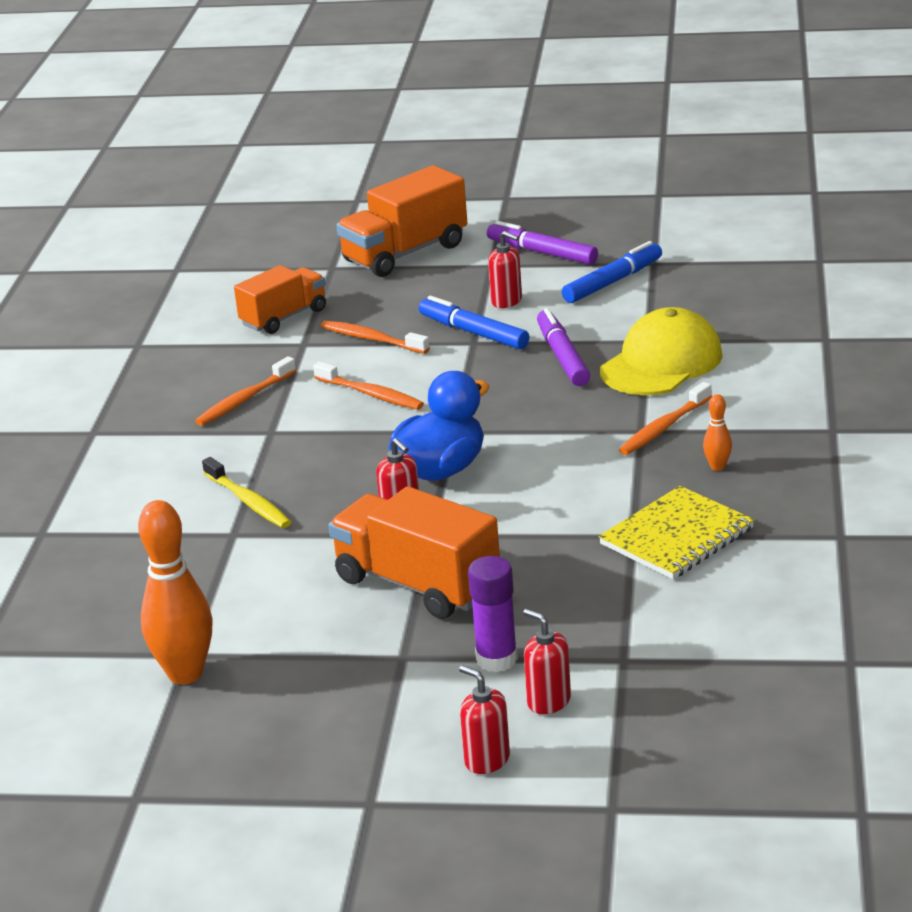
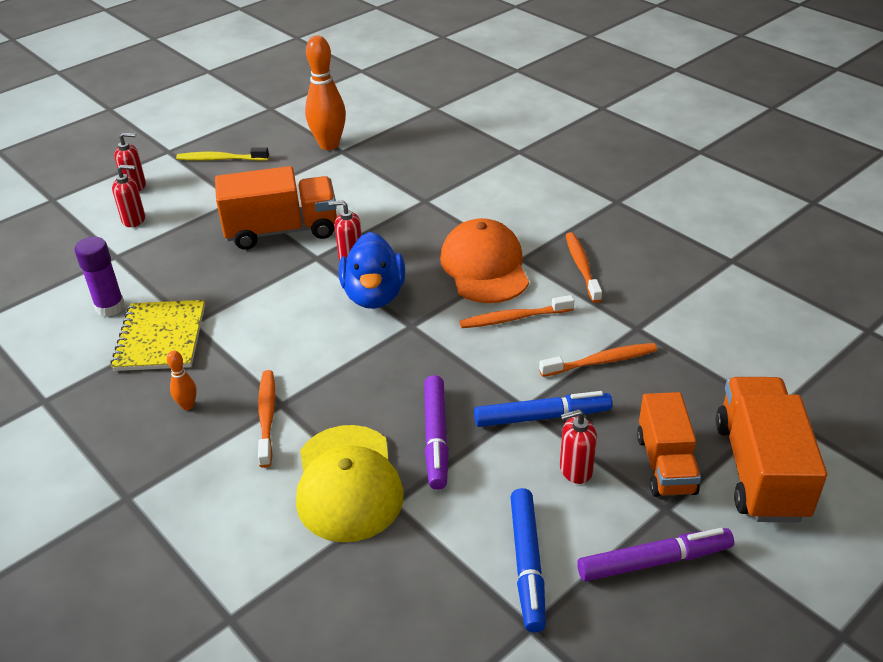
camera: 130 degrees right, 10 degrees up
(248, 501) = (450, 218): yellow toothbrush -> yellow toothbrush (220, 159)
(284, 317) = (698, 340): orange truck -> orange truck (665, 464)
(312, 442) = (484, 267): none -> orange cap
(496, 659) = (186, 222): purple glue stick -> purple glue stick (110, 307)
(562, 356) = (436, 437): purple marker -> purple marker turned 60 degrees clockwise

